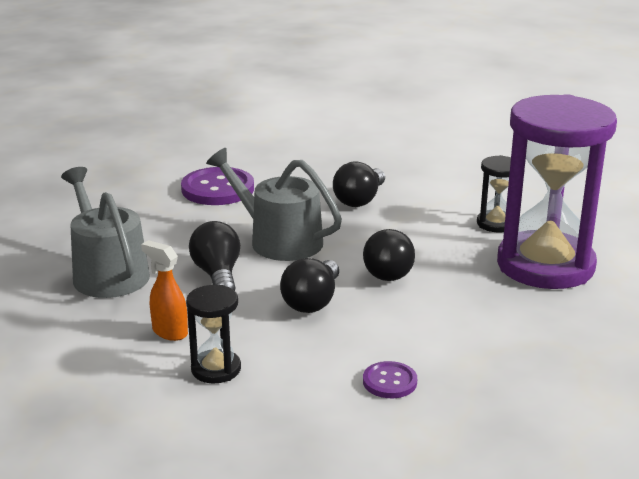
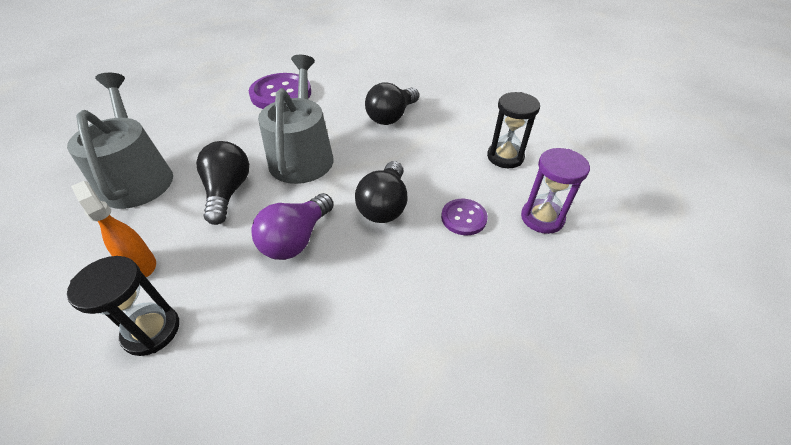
camera: 10 degrees right, 20 degrees up
(279, 240) = (302, 155): grey watering can -> grey watering can turned 45 degrees clockwise
(312, 301) = (296, 239): black light bulb -> purple light bulb
(389, 382) = (322, 386): purple button -> purple button (463, 218)
(545, 265) = (542, 218): purple hourglass -> purple hourglass, size x0.44

